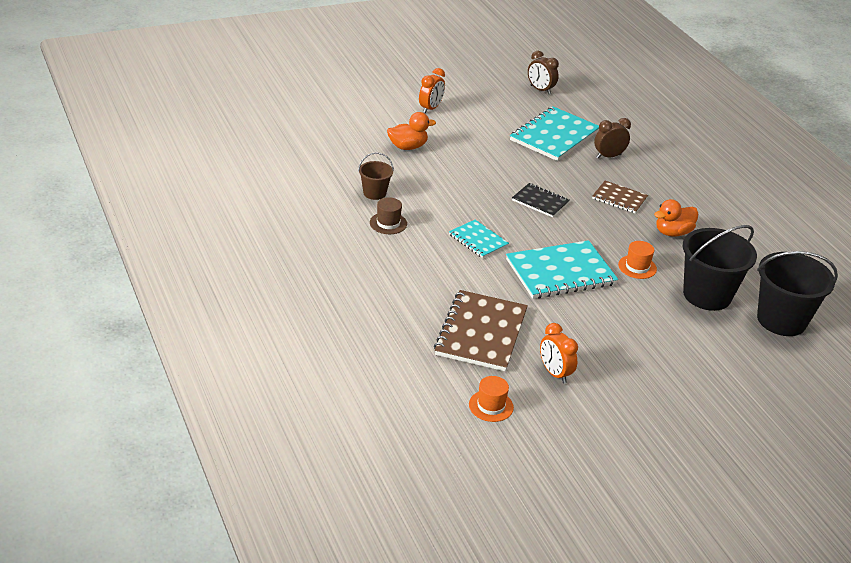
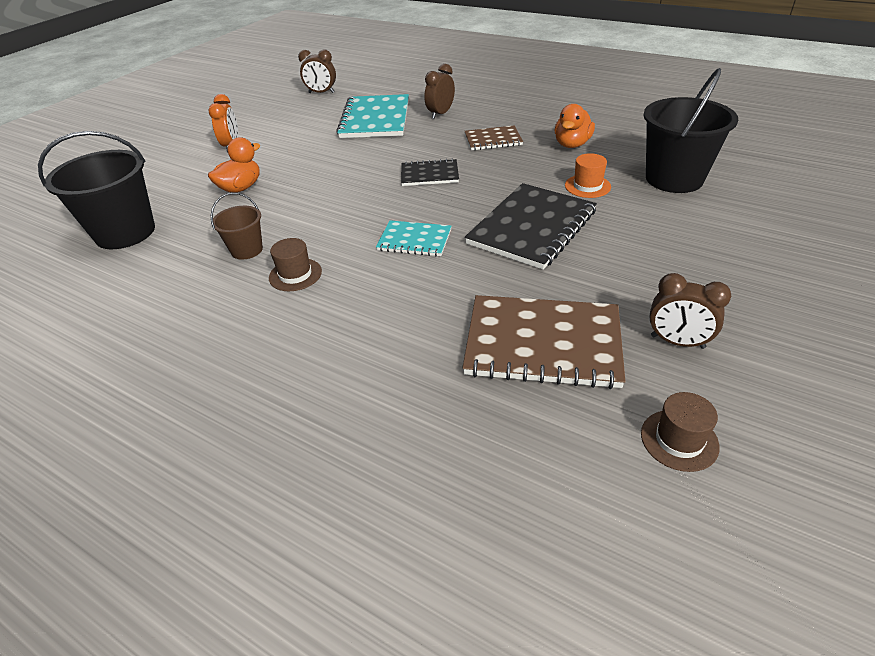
camera: 30 degrees left, 5 degrees up
(481, 333) = (543, 343): brown notebook -> brown notebook turned 60 degrees counterclockwise
(491, 406) = (679, 440): orange hat -> brown hat
(554, 373) = (677, 342): orange clock -> brown clock
(560, 272) = (532, 227): turquoise notebook -> black notebook
(781, 320) = (754, 167): black bucket -> black bucket (125, 232)

